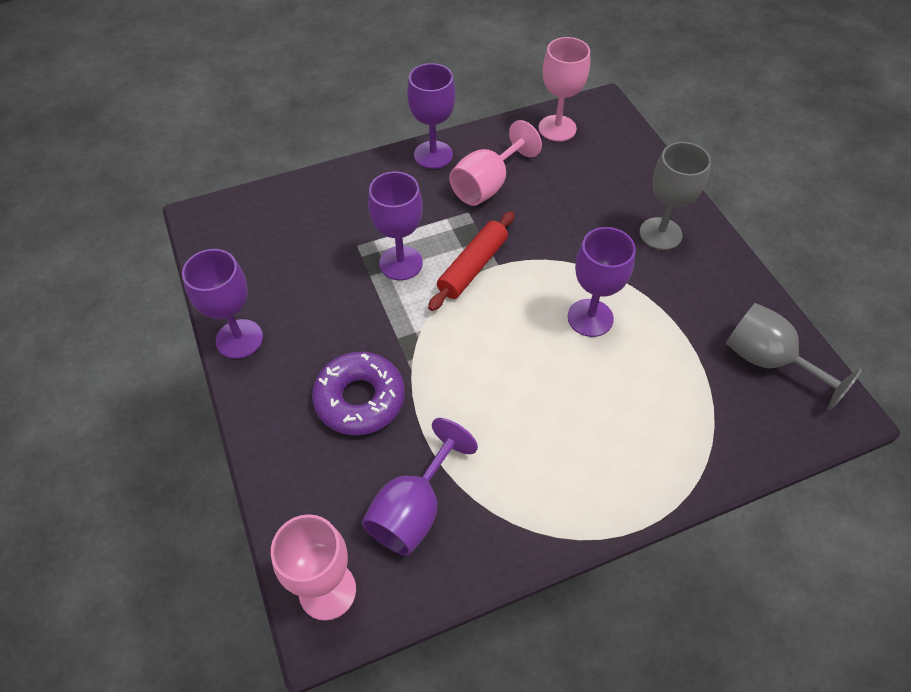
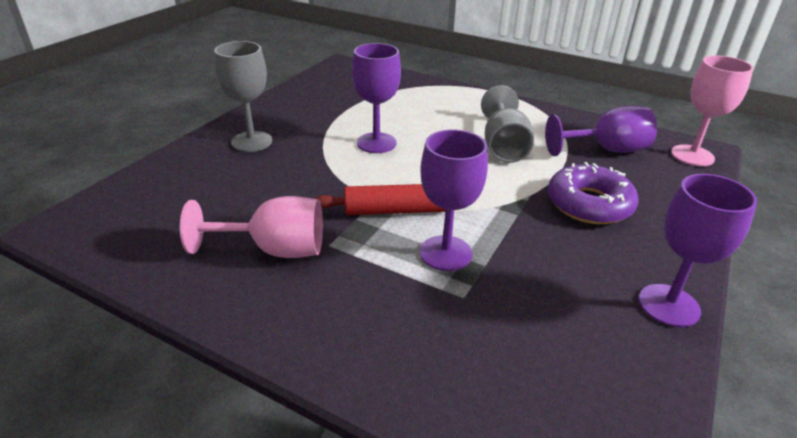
camera: 130 degrees left, 20 degrees down
(433, 155) = (257, 317): purple goblet -> none
(557, 128) = (128, 242): pink goblet -> none
(768, 361) = (333, 85): grey goblet -> grey goblet (503, 147)

